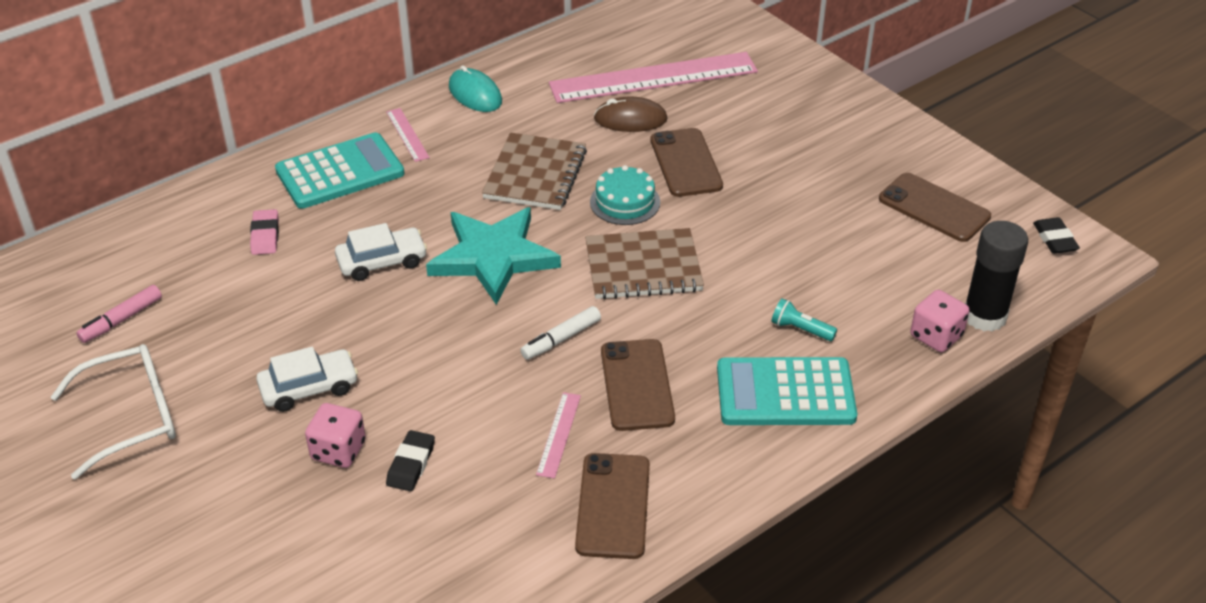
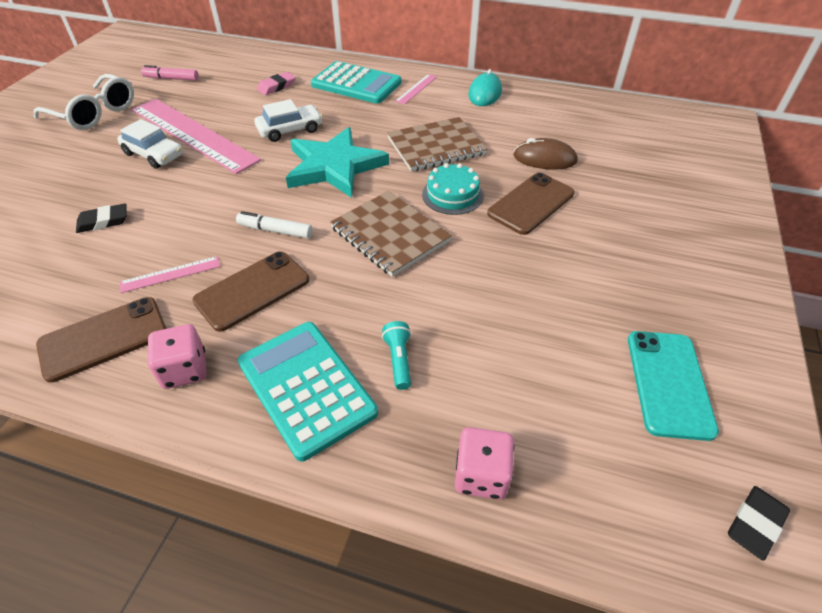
camera: 55 degrees right, 5 degrees up
(338, 450) = (102, 188): pink dice -> pink dice (184, 370)
(382, 262) = (290, 130): white car -> white car turned 60 degrees counterclockwise
(630, 119) = (544, 158): brown mouse -> brown mouse turned 45 degrees counterclockwise
(653, 78) = (603, 148): pink ruler -> pink ruler (193, 134)
(934, 208) = (669, 383): brown phone -> turquoise phone
(984, 316) = (553, 508): black glue stick -> none

